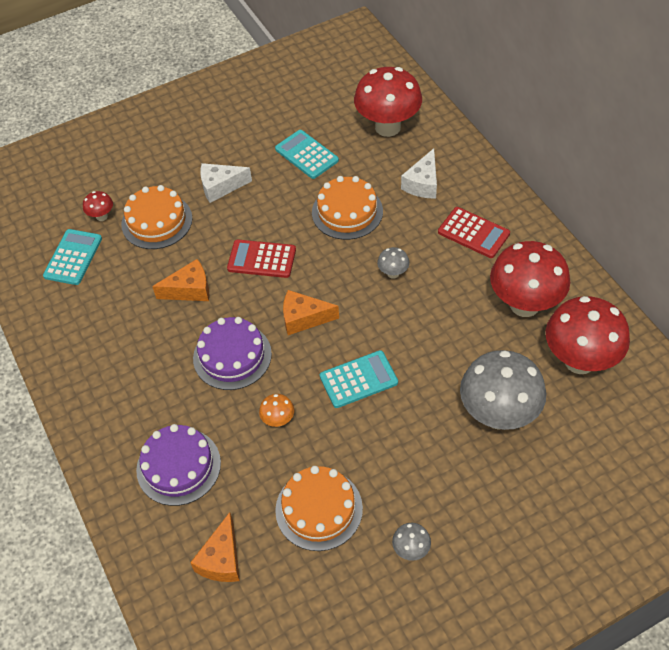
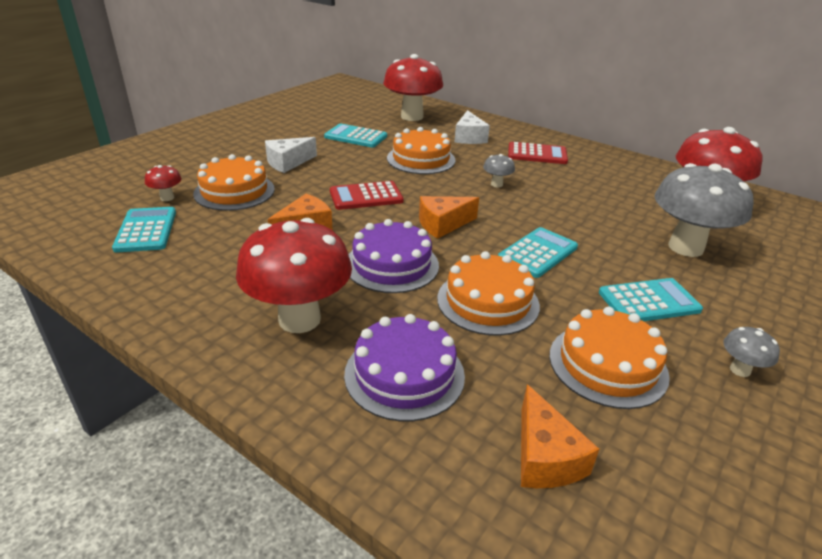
camera: 30 degrees left, 20 degrees down
(278, 420) = (488, 302): orange mushroom -> orange cake
(404, 463) = (648, 301): none -> turquoise calculator
(524, 305) = (622, 182): red mushroom -> red mushroom (299, 319)

